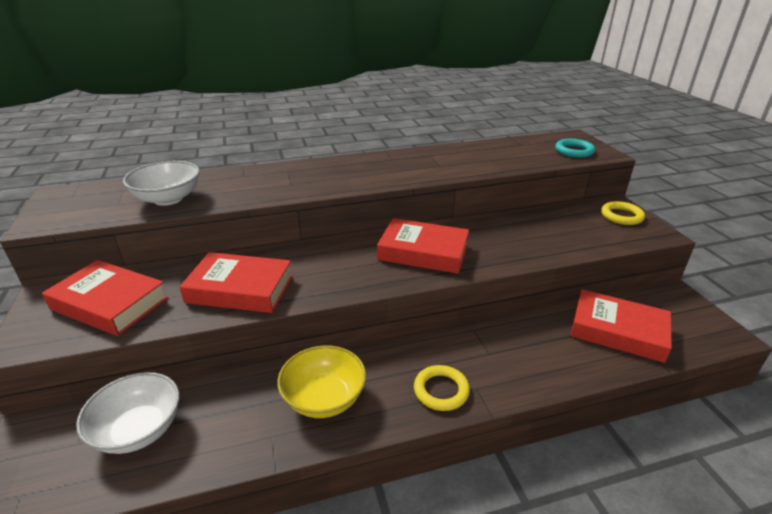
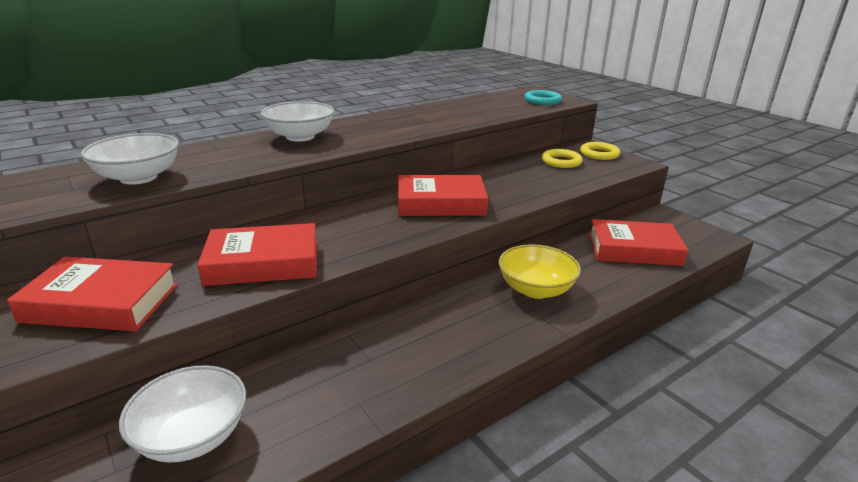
camera: 20 degrees left, 5 degrees down
(316, 171) = (300, 137): none -> white bowl
(324, 398) = (396, 357): yellow bowl -> yellow bowl (536, 289)
(441, 390) = (509, 326): yellow ring -> yellow ring (561, 161)

